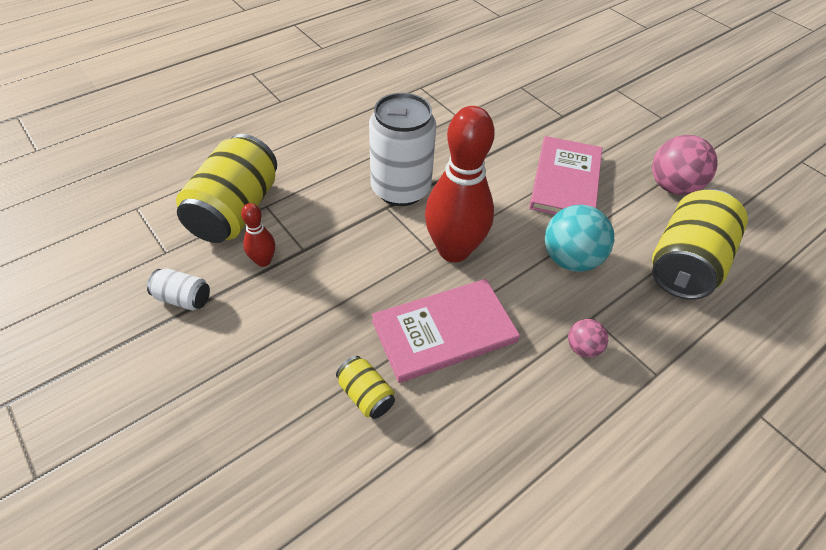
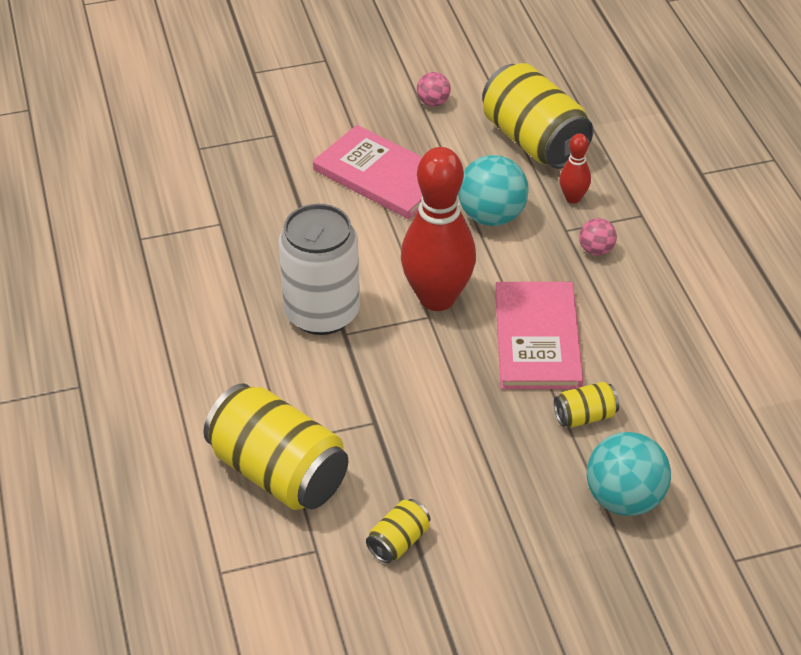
camera: 65 degrees left, 5 degrees down
(183, 298) = (398, 541): white can -> yellow can
(263, 261) = (375, 460): red bowling pin -> red bowling pin (573, 198)
(273, 458) = (624, 499): none -> turquoise ball
(672, 187) = (433, 102): pink ball -> pink ball, size x0.52

